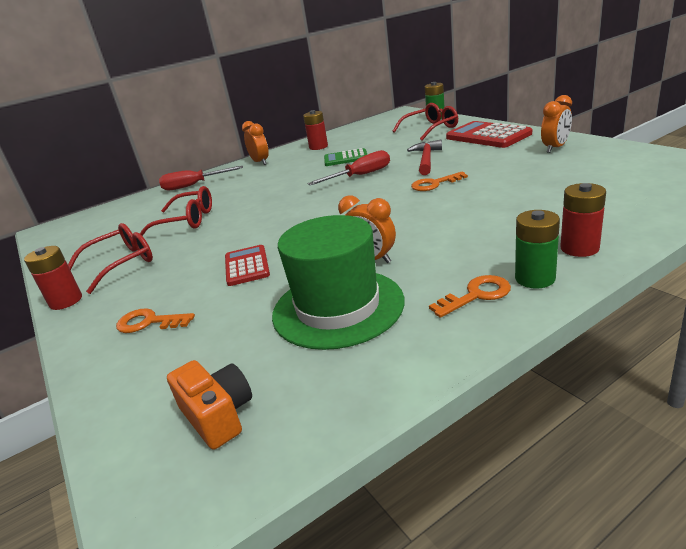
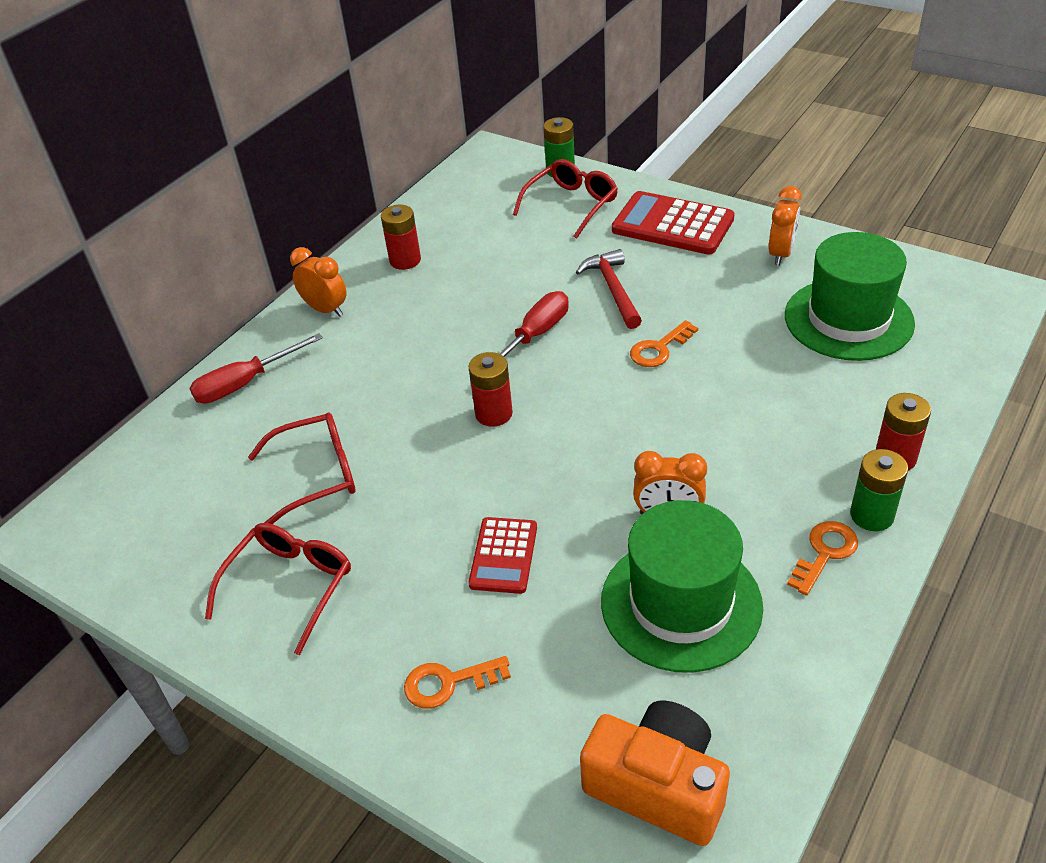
camera: 25 degrees left, 15 degrees up
(66, 301) = (271, 676): red battery -> red battery (493, 413)
(218, 415) = (658, 785): orange camera -> orange camera, size x1.51
(246, 266) = (504, 556): red calculator -> red calculator turned 135 degrees counterclockwise
(345, 158) = (478, 292): green calculator -> none
(587, 177) = (848, 319): none -> green hat

